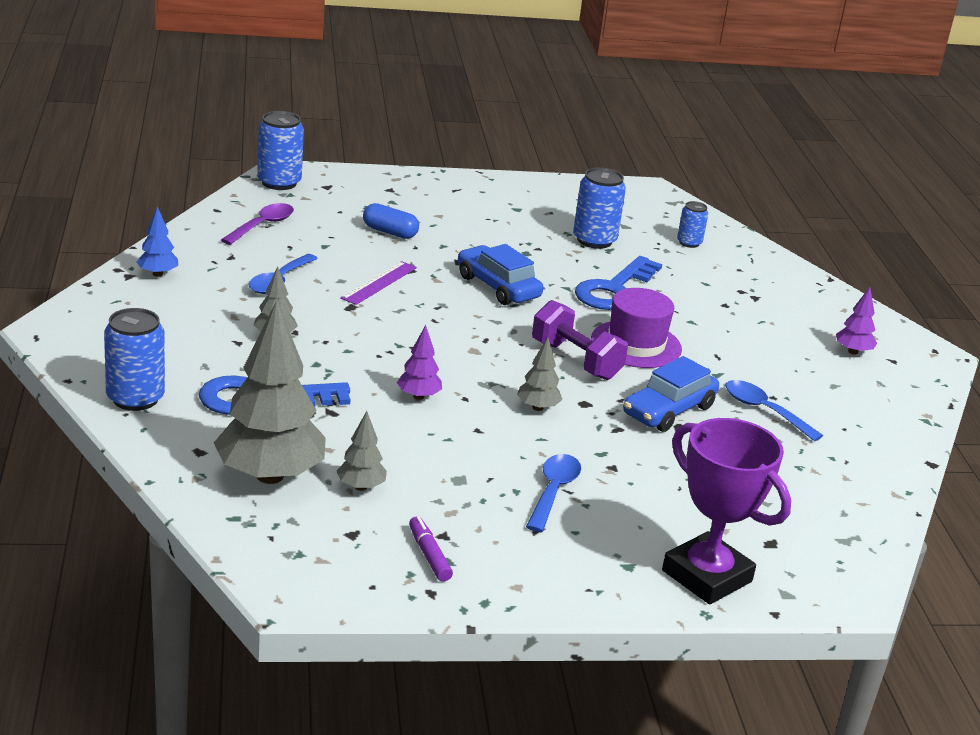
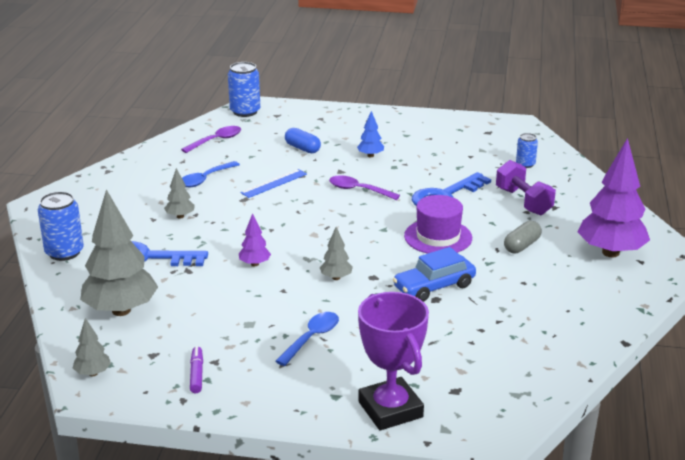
camera: 20 degrees right, 0 degrees up
(157, 274) = (127, 171): blue tree -> blue tree (370, 155)
(361, 487) = (177, 323): grey tree -> grey tree (93, 373)
(379, 283) = (274, 183): purple ruler -> blue ruler
(498, 287) = (358, 190): blue car -> purple spoon
(576, 360) = (385, 246): purple dumbbell -> purple dumbbell (523, 202)
(594, 240) = (451, 159): blue can -> none
(744, 350) = (522, 246): none -> grey capsule
(764, 411) = (509, 292): blue spoon -> none
(853, 352) = (610, 252): purple tree -> purple tree, size x2.20

